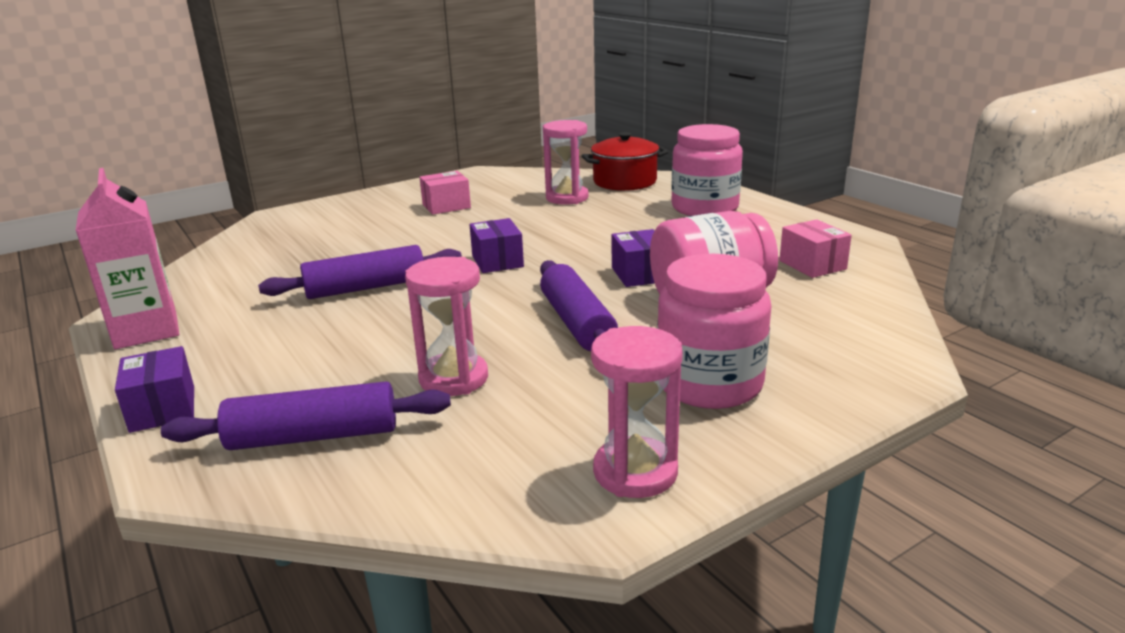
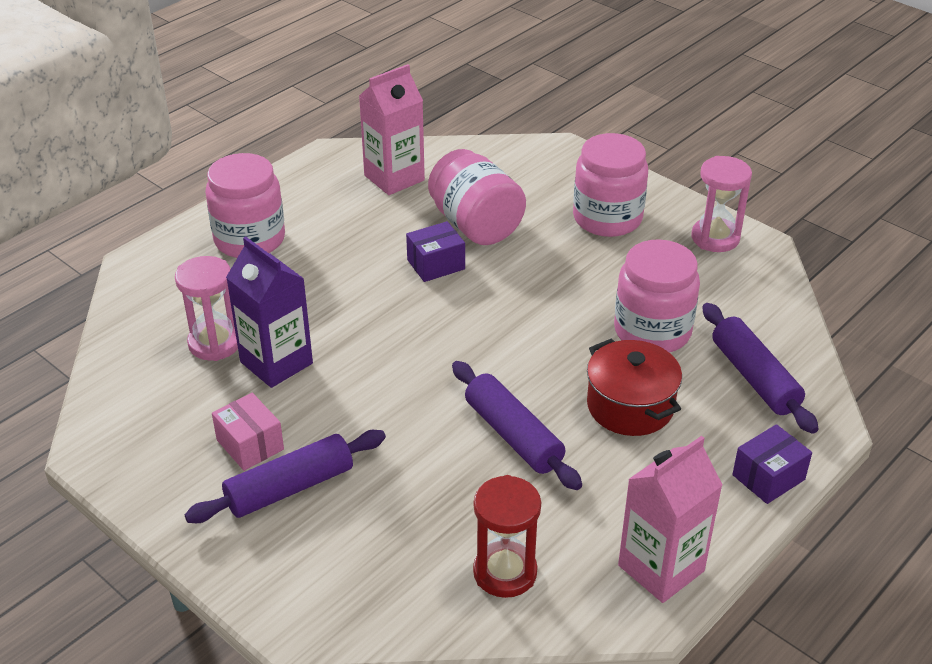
camera: 105 degrees left, 15 degrees up
(230, 272) = (505, 572): none -> red hourglass
(453, 378) = (652, 331): pink hourglass -> pink jar
(497, 261) = (424, 358): purple box -> none
(530, 214) = (276, 363): none -> purple carton
(577, 323) = (542, 285): purple rolling pin -> purple rolling pin (290, 488)
(624, 182) = (150, 305): red pot -> red pot (630, 406)
(812, 265) = (394, 178): pink box -> pink carton

